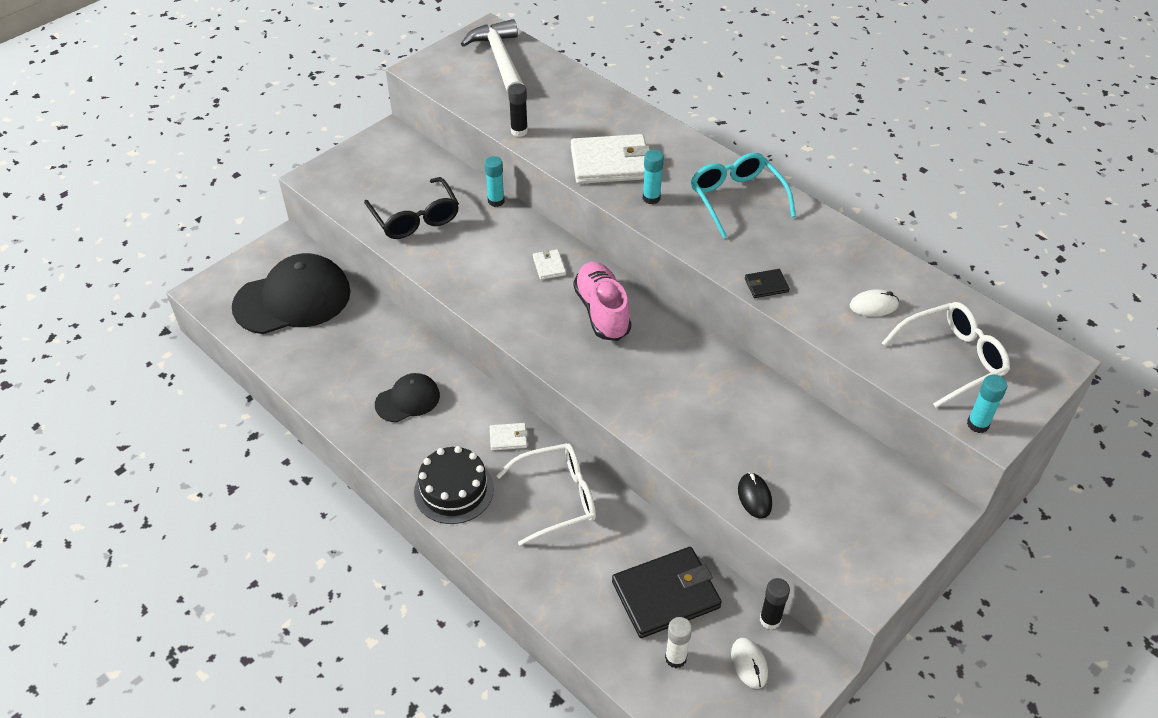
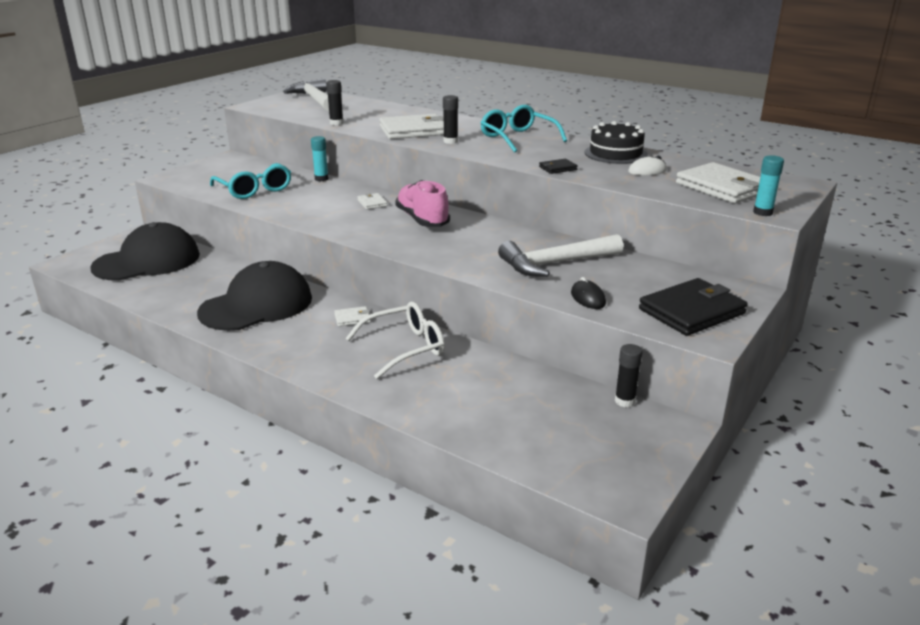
camera: 10 degrees left, 20 degrees down
(408, 400) = (256, 305): black cap -> black cap, size x1.91
(415, 218) = (254, 190): black glasses -> turquoise glasses
(454, 490) = (306, 352): black cake -> black cake (615, 153)
(651, 198) = (450, 141): turquoise glue stick -> black glue stick
(666, 594) = (523, 396): black wallet -> black wallet (691, 311)
(675, 658) = (546, 435): white glue stick -> none
(736, 424) = (555, 263): none -> white hammer
(749, 664) = (617, 431): white mouse -> none
(951, 359) = (722, 187): white glasses -> white wallet

